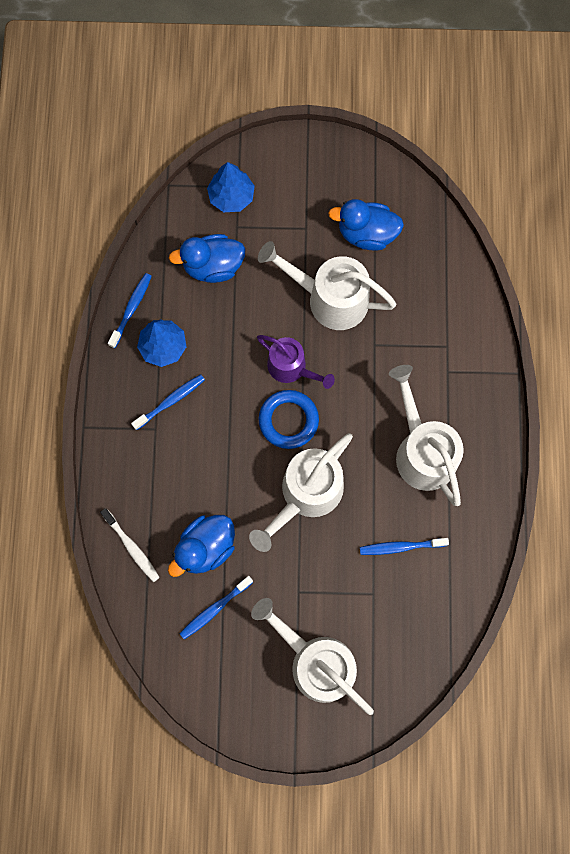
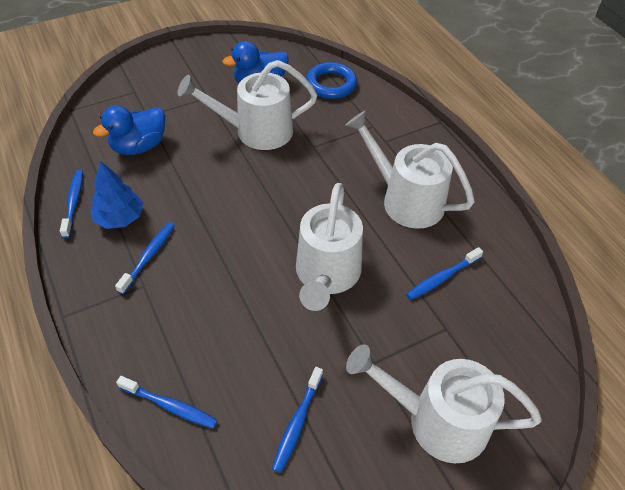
camera: 30 degrees left, 25 degrees down
(131, 547) = (169, 406): white toothbrush -> blue toothbrush
(206, 547) = (253, 367): blue duck -> none
(231, 197) = (132, 99): blue tree -> none
(288, 420) = (273, 225): blue ring -> blue ring (331, 84)
(292, 368) = (252, 188): purple watering can -> none

